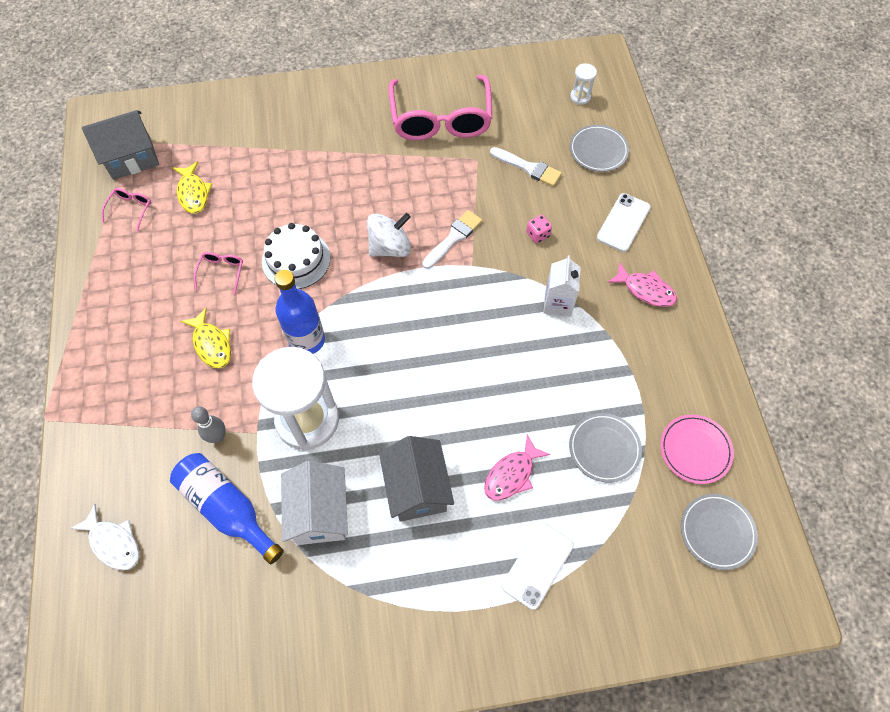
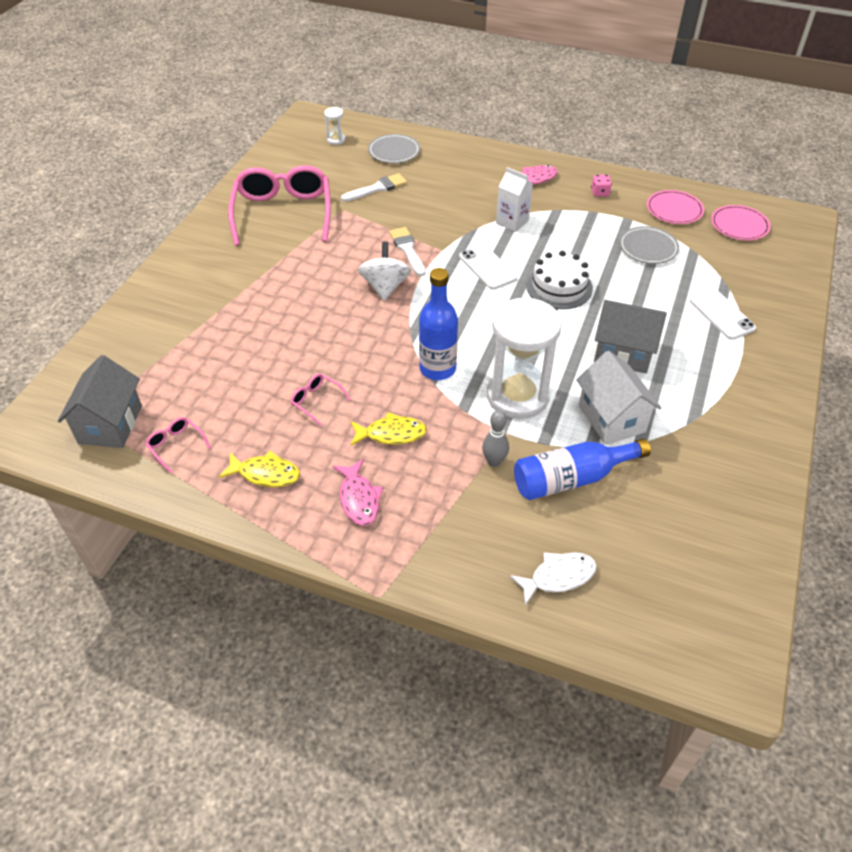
camera: 60 degrees left, 15 degrees down
(193, 193) = (204, 391): yellow fish -> yellow fish (265, 474)
(296, 259) = (347, 347): white cake -> white cake (559, 287)
(320, 513) = (611, 418): white house -> white house turned 45 degrees clockwise
(441, 120) = (283, 213): pink glasses -> pink glasses turned 120 degrees counterclockwise
(511, 474) = (641, 299): pink fish -> pink fish (359, 499)
(538, 234) = (443, 208): pink dice -> pink dice (600, 193)
(623, 222) = (468, 166): white phone -> white phone (487, 267)
(717, 532) = (739, 225): grey plate -> pink plate

